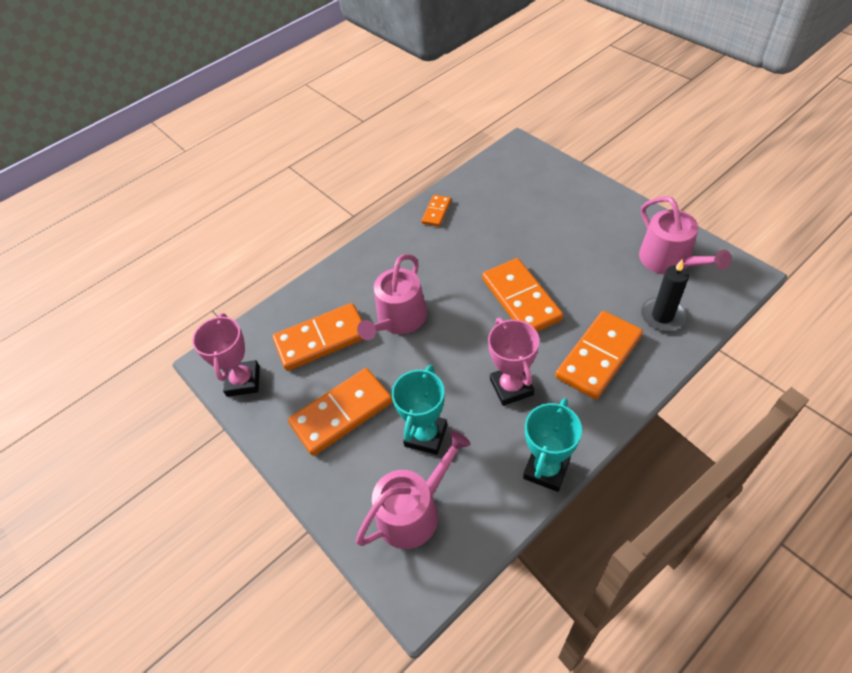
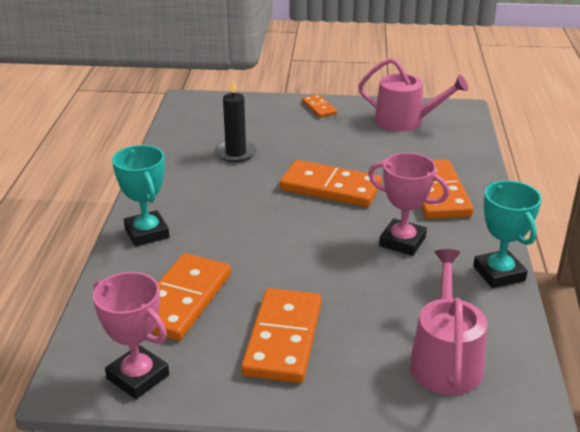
camera: 50 degrees left, 20 degrees down
(399, 319) = (242, 249): pink watering can -> none
(426, 435) = (381, 308): turquoise trophy -> turquoise trophy (147, 233)
(436, 212) = (171, 166): orange domino -> orange domino (319, 108)
(662, 316) = (444, 151): black candle -> black candle (235, 153)

